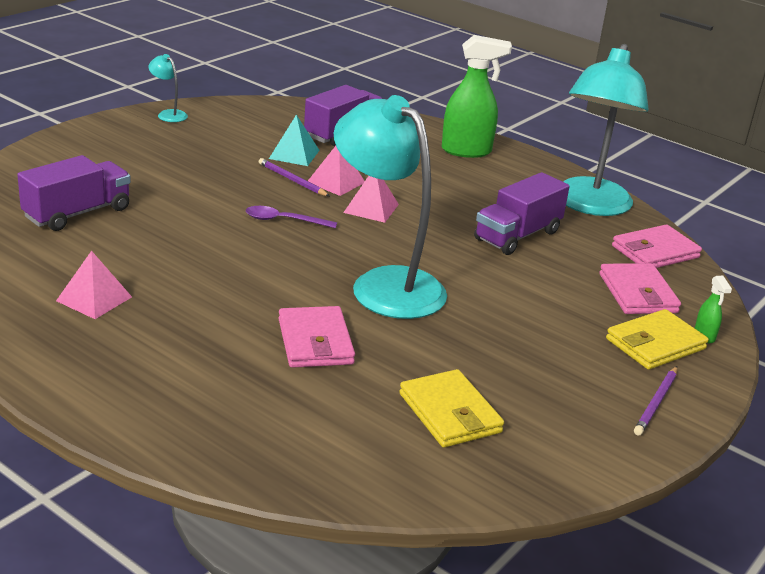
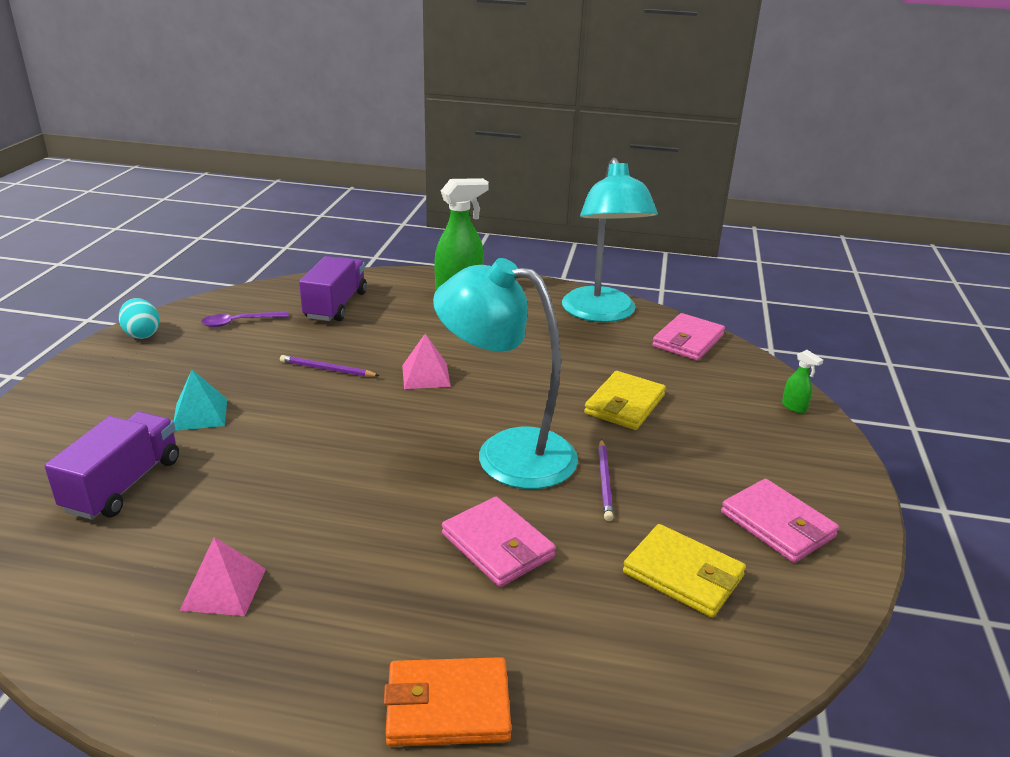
camera: 25 degrees left, 0 degrees up
(168, 114) = (142, 334): turquoise lamp -> turquoise egg
(185, 420) = (448, 706): none -> orange wallet
(284, 220) = (355, 417): purple spoon -> purple spoon (239, 322)
(294, 154) = (307, 341): turquoise pyramid -> turquoise pyramid (200, 414)
(336, 182) = (370, 358): pink pyramid -> none
(517, 236) = (572, 362): purple truck -> none
(638, 293) = (712, 385): pink wallet -> pink wallet (777, 524)
(655, 344) = (769, 429): yellow wallet -> yellow wallet (625, 404)
(656, 403) = (823, 488): purple pencil -> purple pencil (605, 481)

